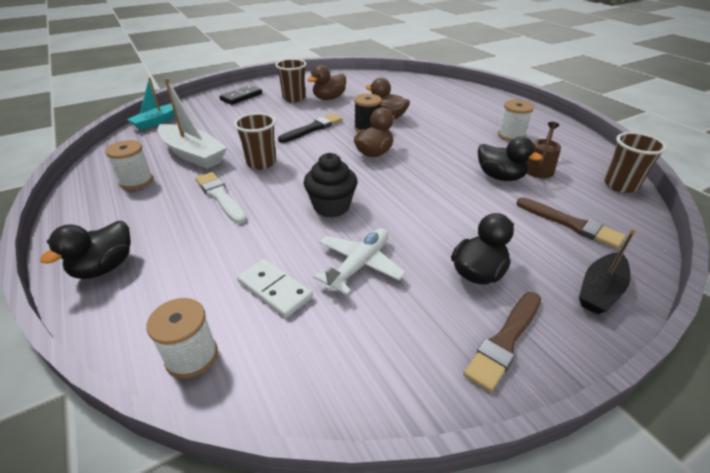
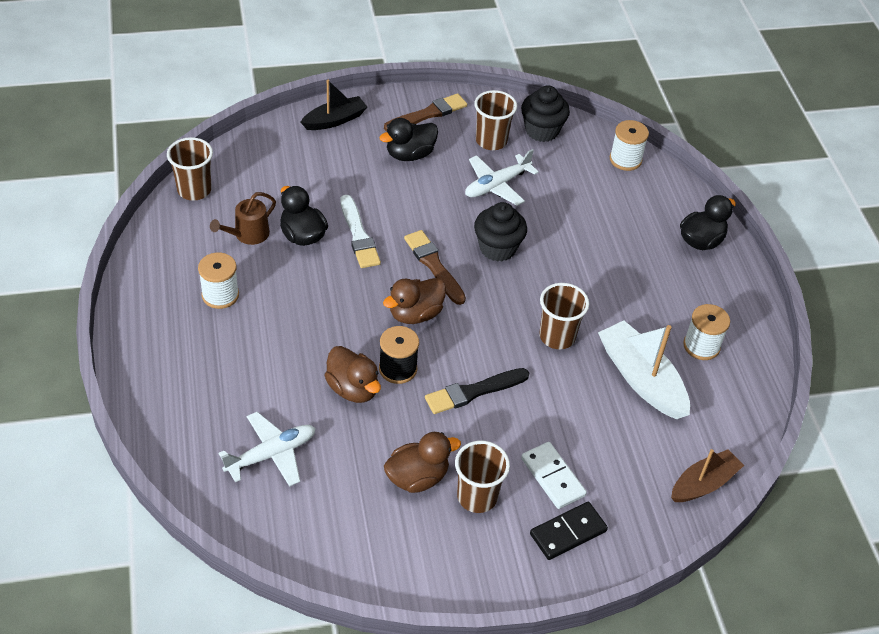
camera: 165 degrees left, 10 degrees up
(157, 122) = (703, 484): turquoise boat -> brown boat
(220, 196) = (606, 294): white brush -> white brush (358, 235)
(274, 290) = (567, 185): white domino -> white domino (553, 477)
(330, 368) = (542, 131): none -> black cupcake
(395, 324) = (491, 141): none -> brown cup
(409, 92) = (272, 454): none -> white plane
(570, 224) = (294, 168): brown brush -> brown brush (434, 266)

